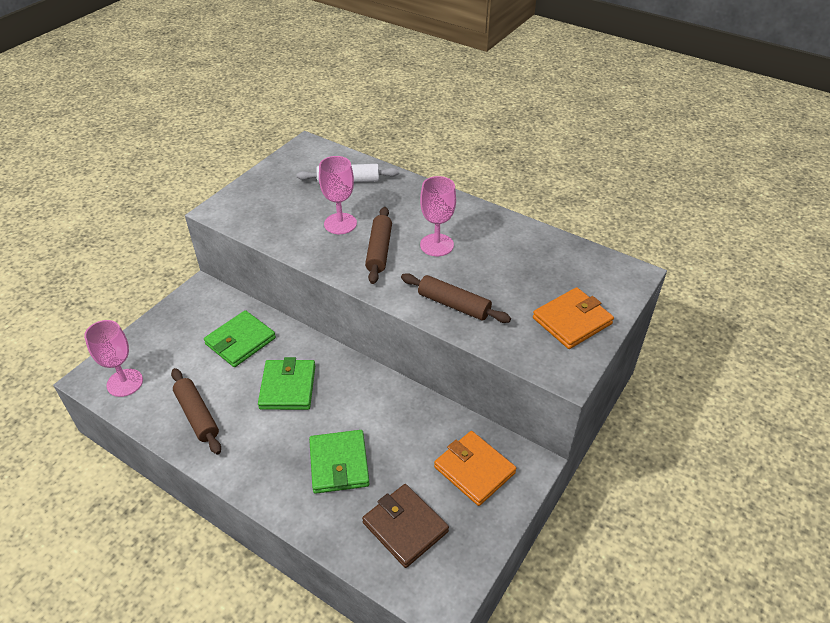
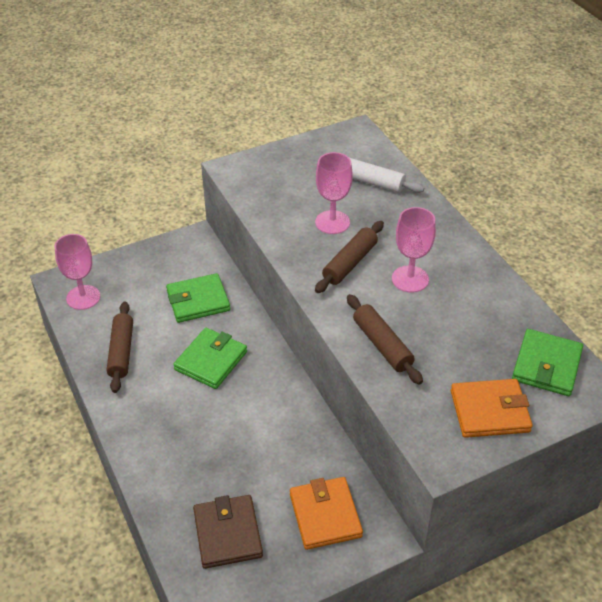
camera: 30 degrees right, 0 degrees up
(339, 464) = (209, 450): green wallet -> green wallet (546, 365)

